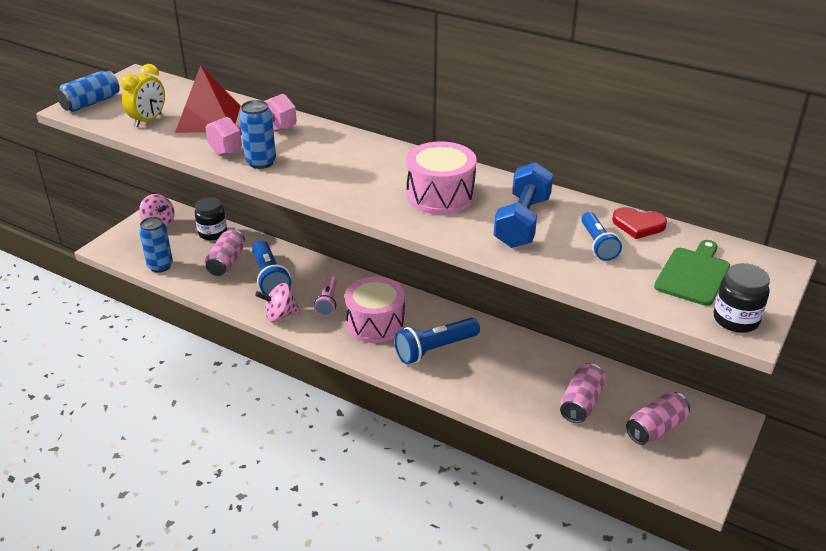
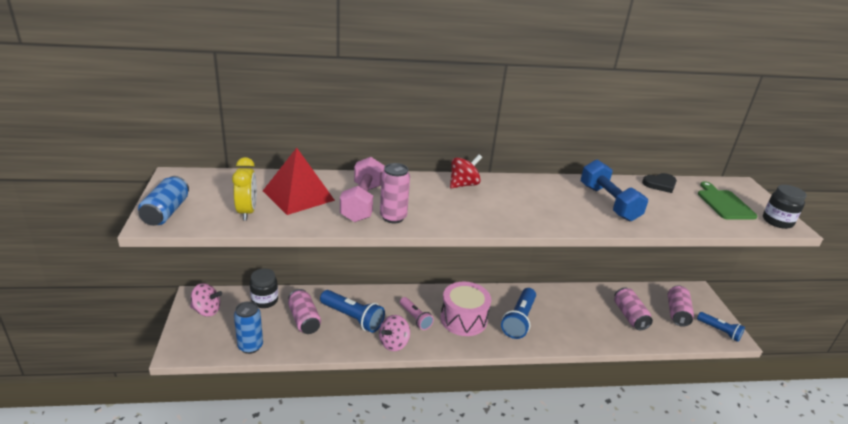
camera: 40 degrees left, 5 degrees down
(261, 162) = (393, 217): blue can -> pink can
(381, 153) = (463, 184): none -> red spinning top
(440, 195) = (541, 201): pink drum -> none
(597, 244) = (662, 203): blue flashlight -> blue flashlight (719, 331)
(638, 225) = (660, 184): red heart -> black heart

